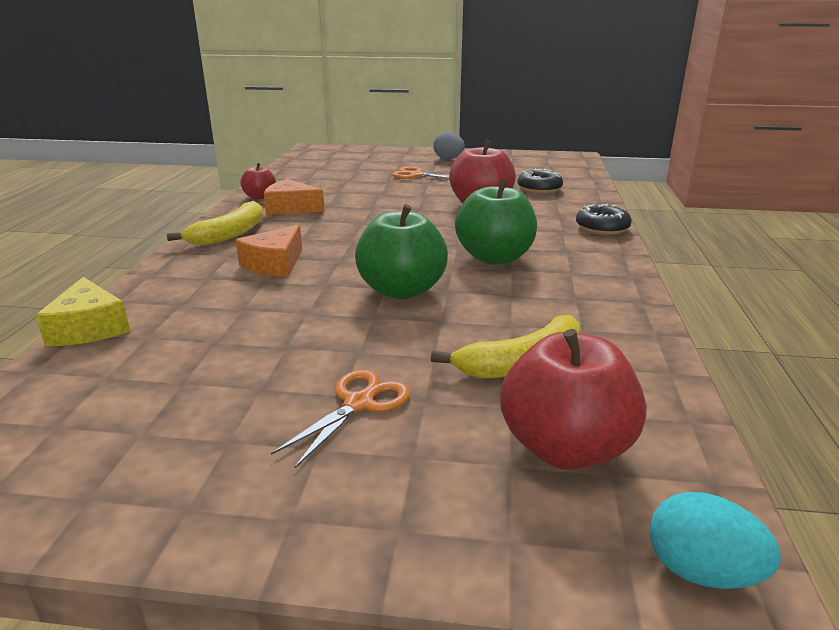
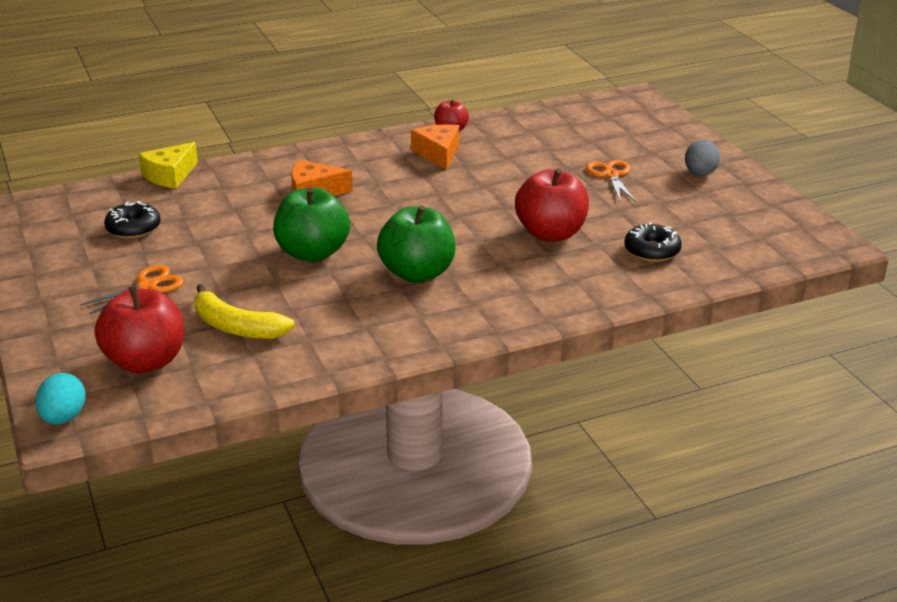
camera: 60 degrees right, 5 degrees up
(230, 234) = (353, 154): yellow banana -> none
(358, 404) = (148, 286): orange scissors -> orange scissors turned 45 degrees counterclockwise
(602, 228) = (557, 310): black donut -> black donut (133, 228)

